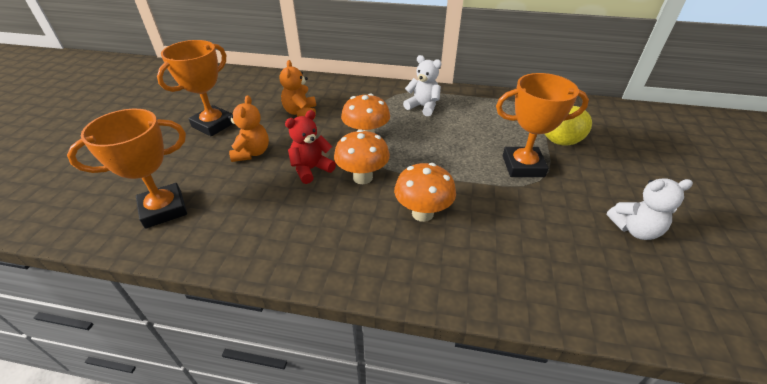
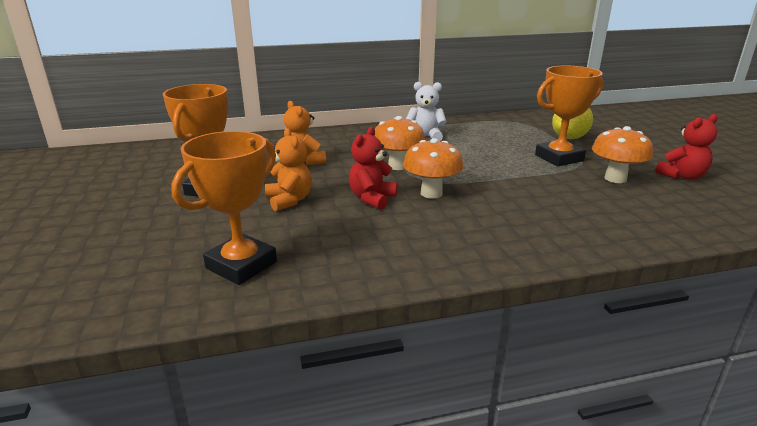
camera: 25 degrees left, 15 degrees down
(422, 213) = (516, 204): orange mushroom -> orange mushroom (615, 178)
(635, 229) = (682, 176): white teddy bear -> red teddy bear

